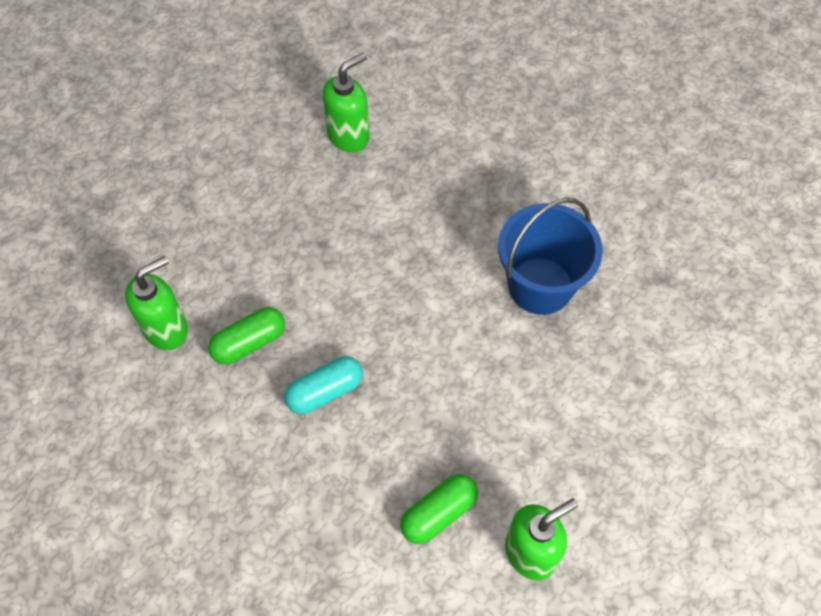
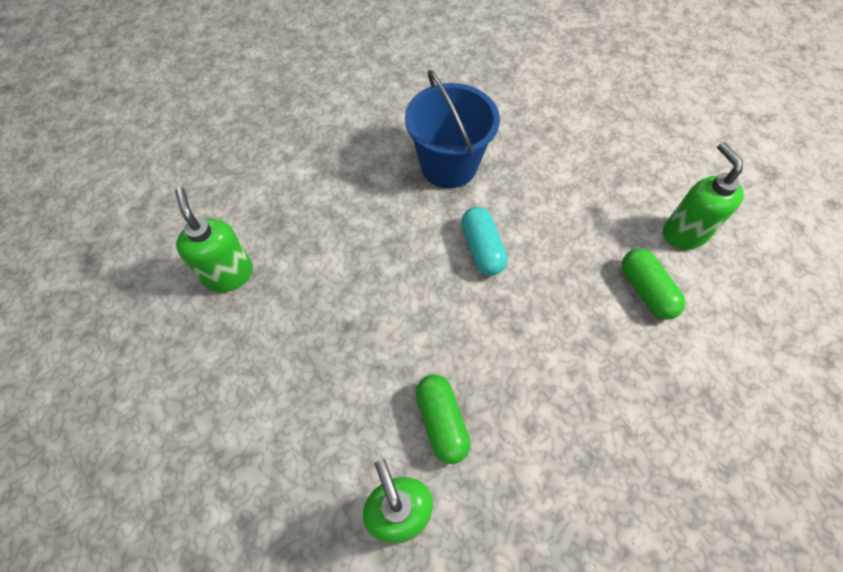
camera: 75 degrees left, 0 degrees up
(325, 391) = (513, 358): turquoise capsule -> turquoise capsule (482, 248)

